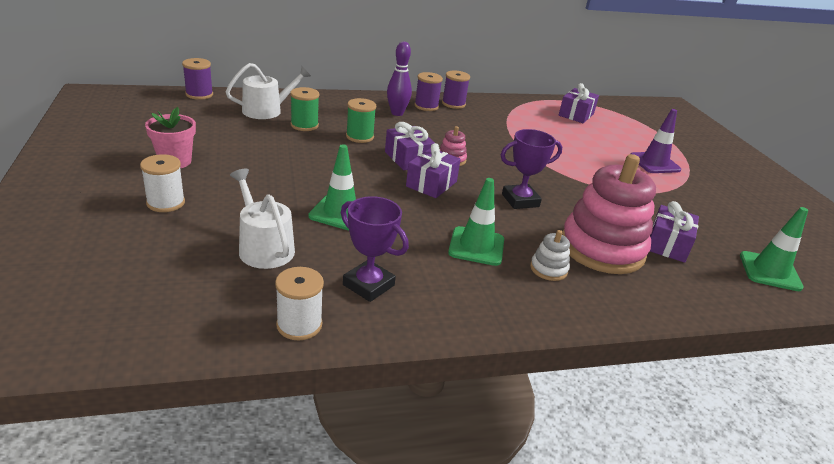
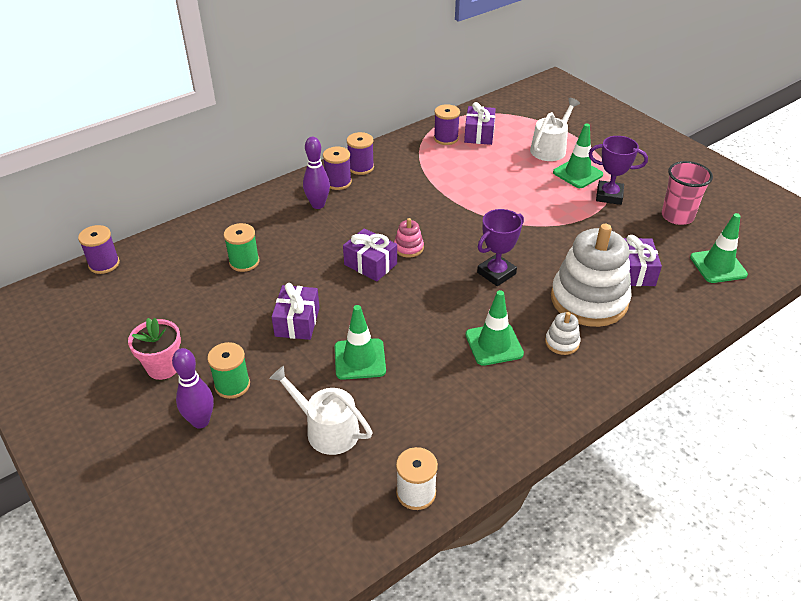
camera: 20 degrees left, 10 degrees up
(166, 203) = (200, 421): white spool -> purple bowling pin
(267, 110) = (191, 257): white watering can -> white watering can (550, 148)
(359, 137) = (307, 254): green spool -> green spool (232, 385)
(368, 285) = (439, 427): purple trophy -> purple trophy (609, 196)
(431, 184) = (412, 287): purple gift -> purple gift (297, 322)
(543, 109) = (446, 138): none -> purple spool
(602, 249) = (589, 300): pink stacking toy -> white stacking toy
(654, 163) = (577, 173): purple traffic cone -> green traffic cone
(744, 221) = (677, 216): none -> pink cup

